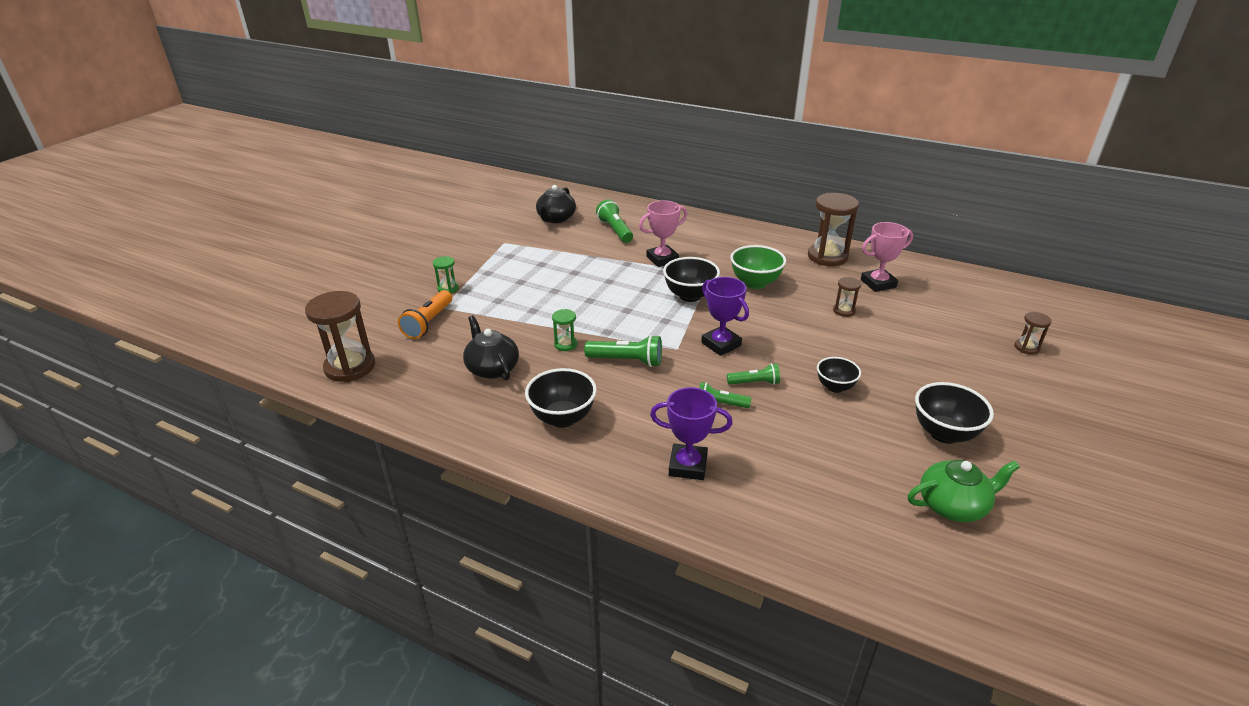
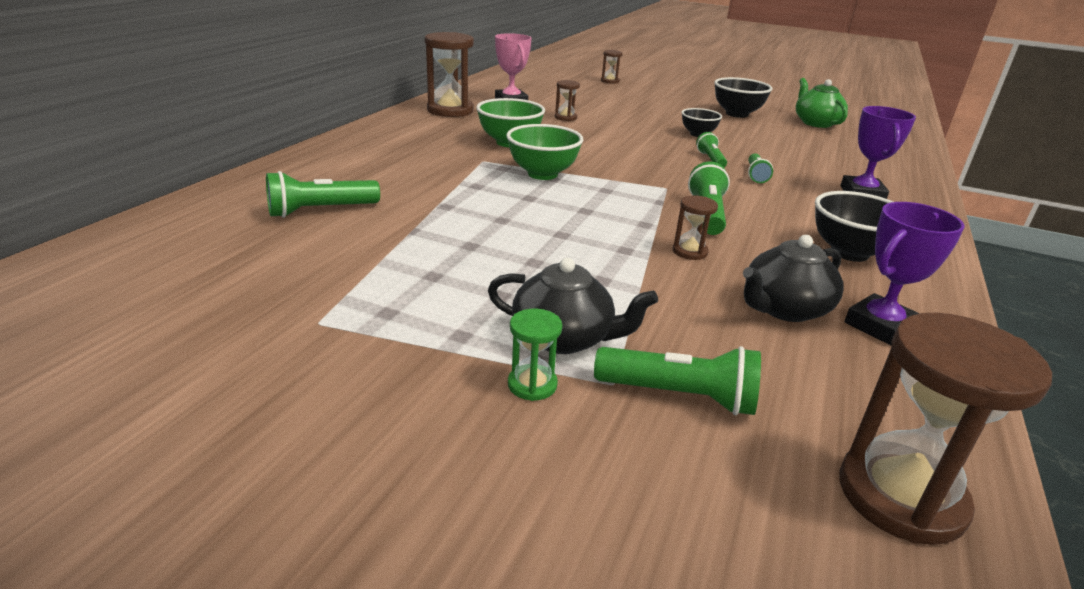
camera: 95 degrees left, 5 degrees down
(428, 323) = (679, 396): orange flashlight -> green flashlight
(556, 218) = (228, 264): black teapot -> black teapot (564, 338)
(565, 344) = (690, 252): green hourglass -> brown hourglass
(662, 259) = (437, 183): pink trophy -> none
(690, 296) = (542, 174): black bowl -> green bowl
(721, 344) = (647, 167): purple trophy -> purple trophy (880, 326)

